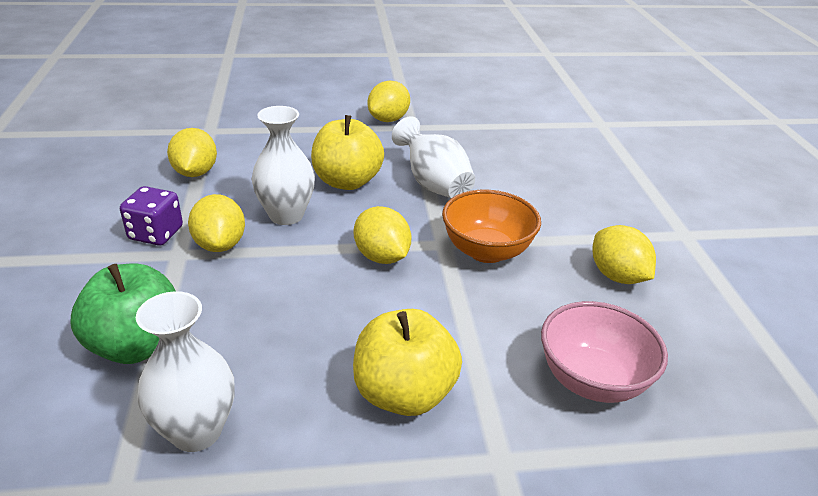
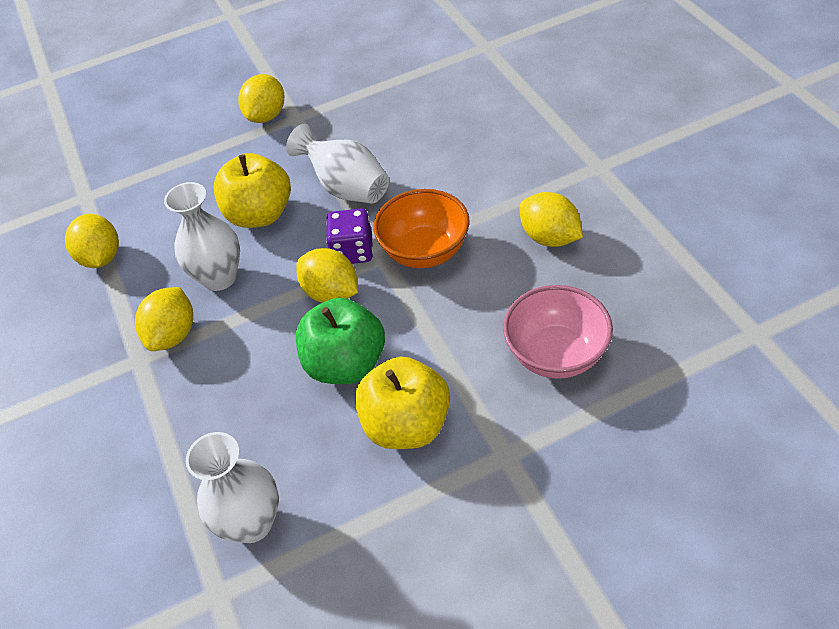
camera: 10 degrees left, 15 degrees up
(137, 345) = (156, 466): green apple -> green apple (346, 364)
(156, 233) = (104, 344): purple dice -> purple dice (353, 251)
(220, 245) = (173, 334): yellow lemon -> yellow lemon turned 45 degrees clockwise

